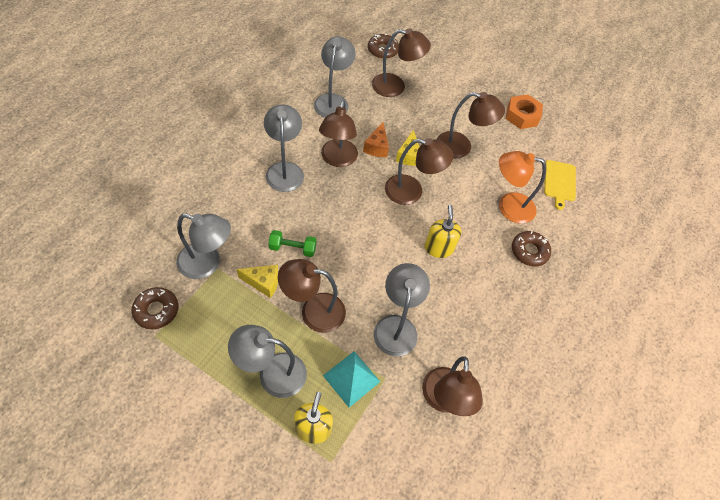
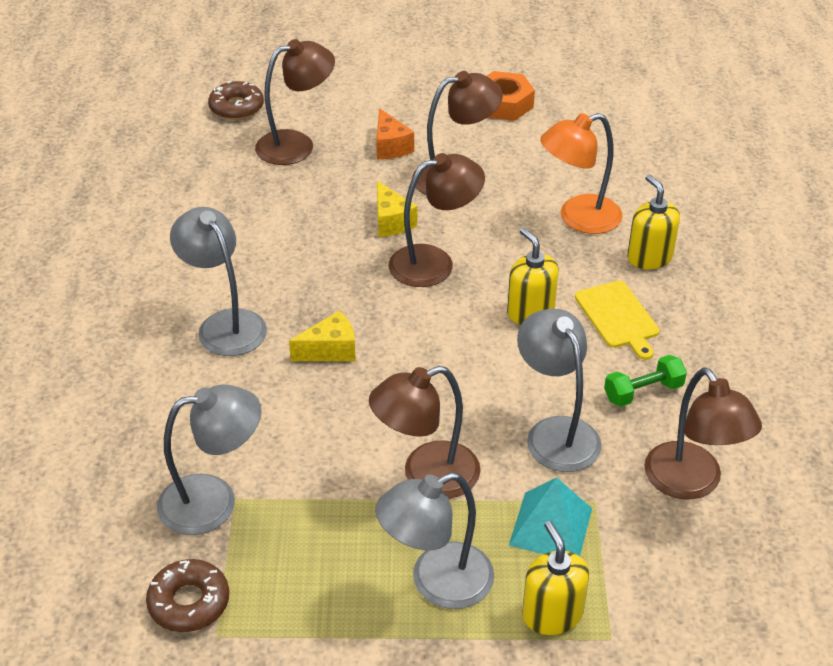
camera: 25 degrees left, 15 degrees down
(263, 283) = (322, 480): yellow cheese -> yellow cheese (330, 350)
(292, 248) = (326, 415): green dumbbell -> green dumbbell (643, 392)
(333, 101) = (219, 203): grey lamp -> none
(337, 159) = (293, 274): brown lamp -> none
(377, 147) = (336, 232): orange cheese -> orange cheese (390, 146)
(529, 251) = (649, 257): brown donut -> yellow soap dispenser
(559, 182) = (618, 159): yellow cutting board -> yellow cutting board (618, 317)

